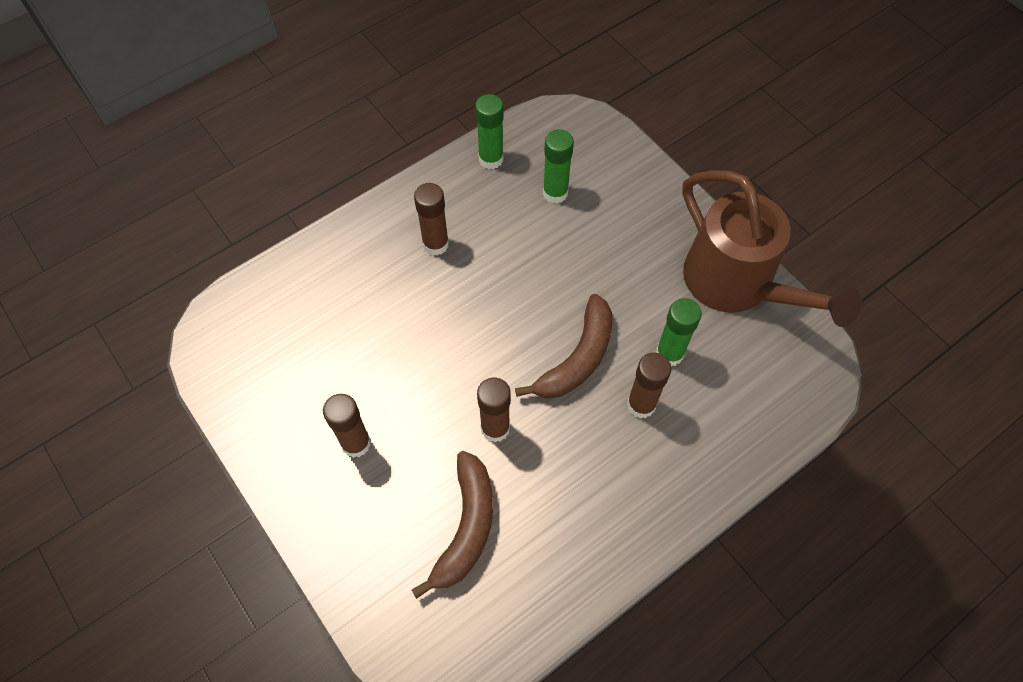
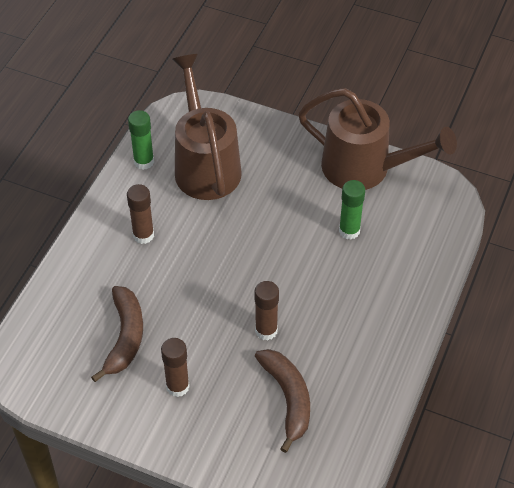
camera: 30 degrees left, 10 degrees down
(555, 193) = (205, 164): green glue stick -> brown watering can
(577, 358) = (291, 262): brown banana -> brown banana (125, 337)
(641, 405) = (351, 270): brown glue stick -> none

